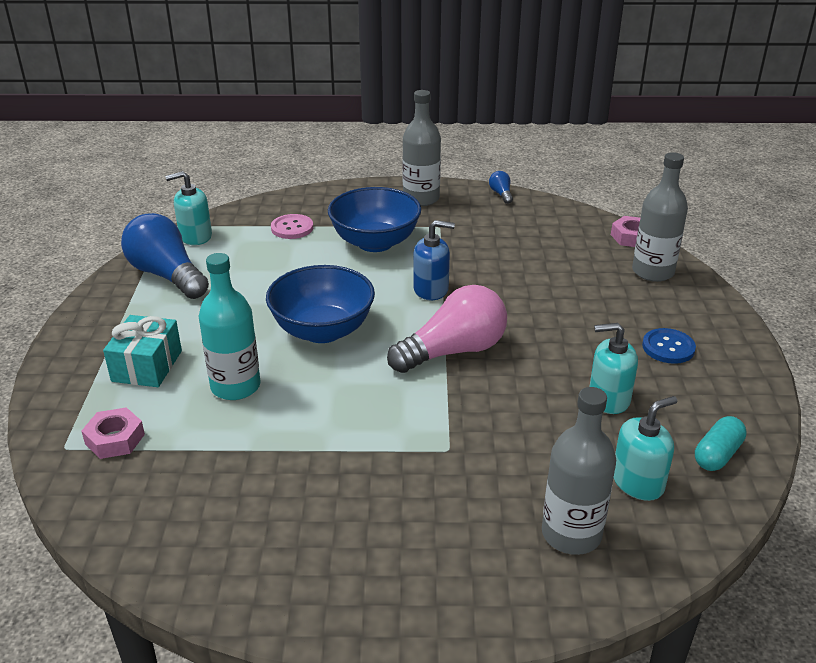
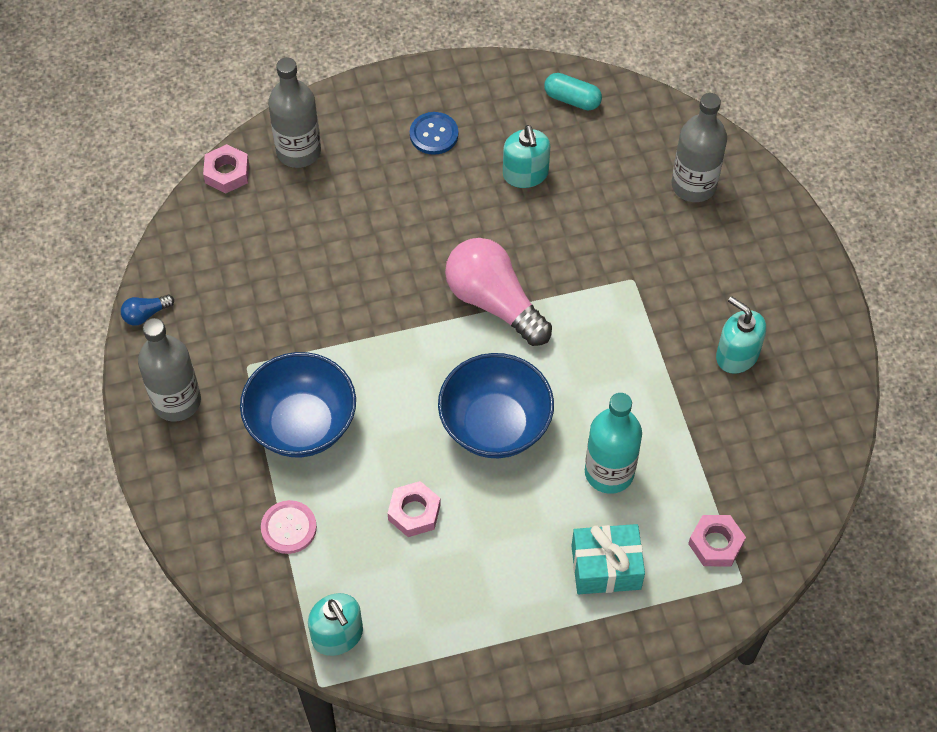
camera: 105 degrees left, 25 degrees up
(167, 275) = (436, 627): blue light bulb -> none
(268, 279) = (414, 512): none -> pink nut
(431, 289) = (389, 344): blue soap dispenser -> none
(638, 482) = (623, 148): turquoise soap dispenser -> turquoise soap dispenser (737, 355)

